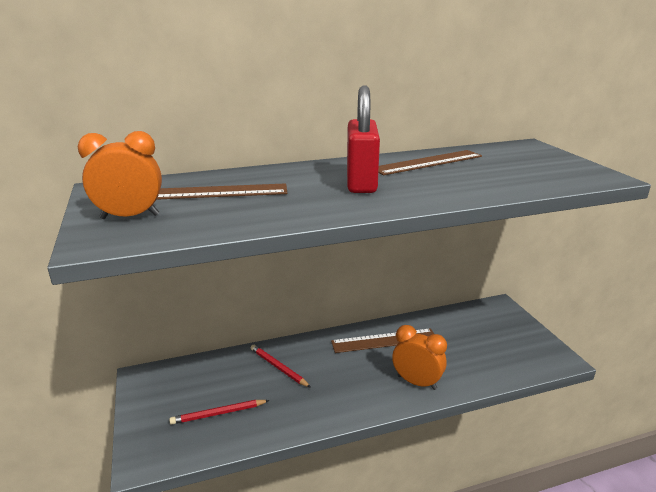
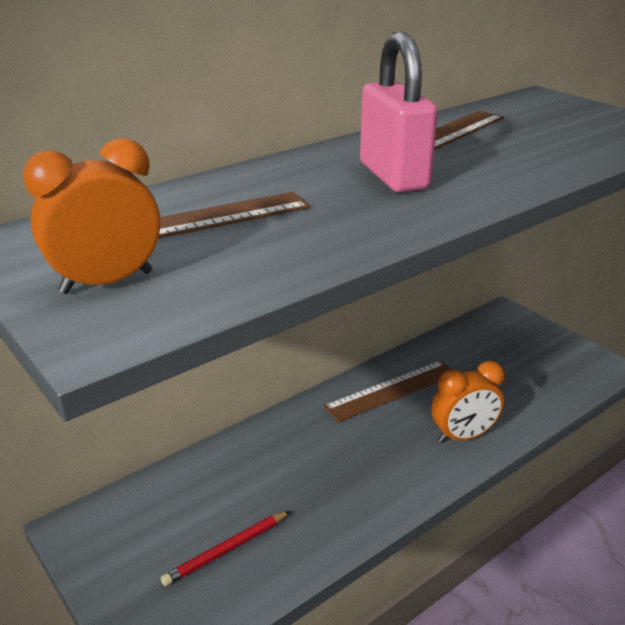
camera: 20 degrees left, 5 degrees up
(278, 367) = (273, 461): red pencil -> none
(361, 183) = (393, 176): red padlock -> pink padlock
(416, 382) = (463, 436): orange clock -> orange clock turned 150 degrees clockwise

